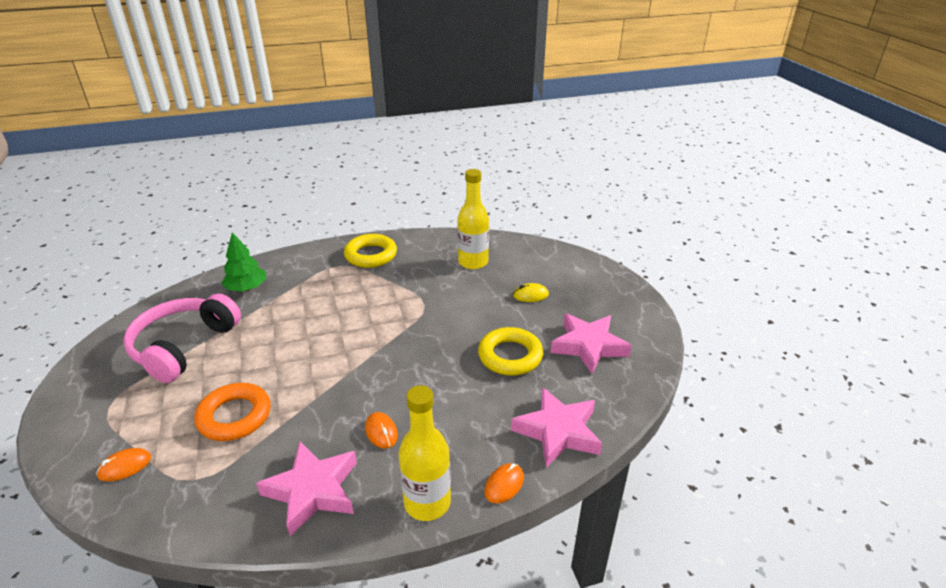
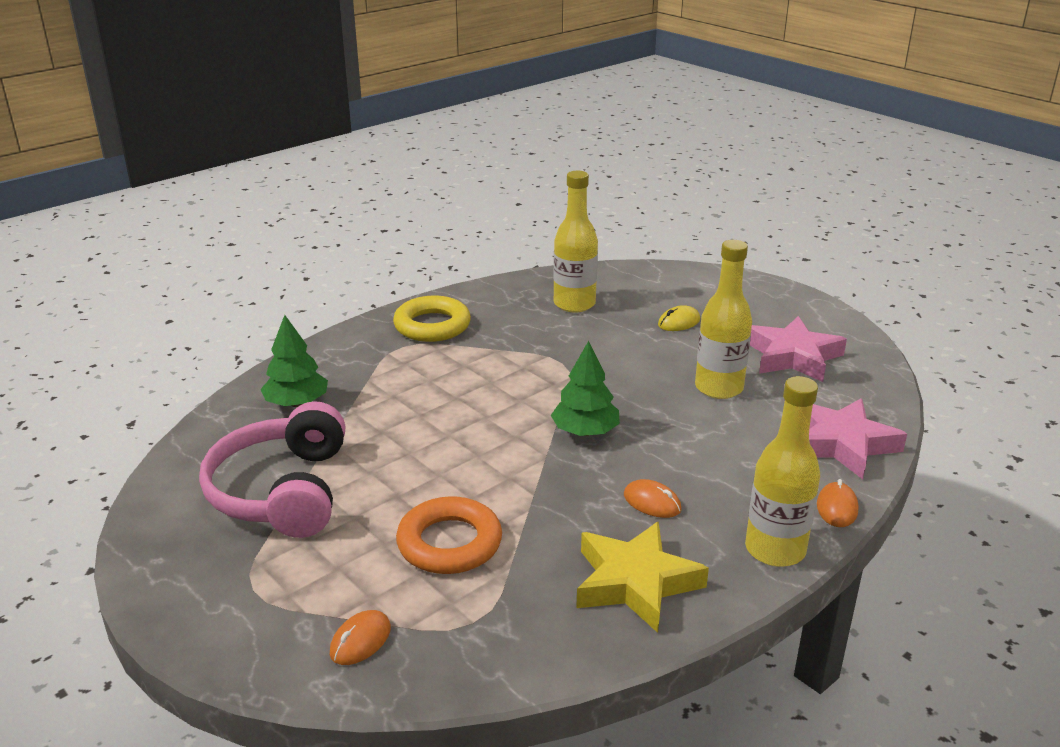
camera: 25 degrees left, 5 degrees down
(312, 491) = (635, 582): pink star -> yellow star
(390, 362) = (585, 432): none -> green tree
(510, 356) = (718, 388): yellow ring -> yellow bottle

